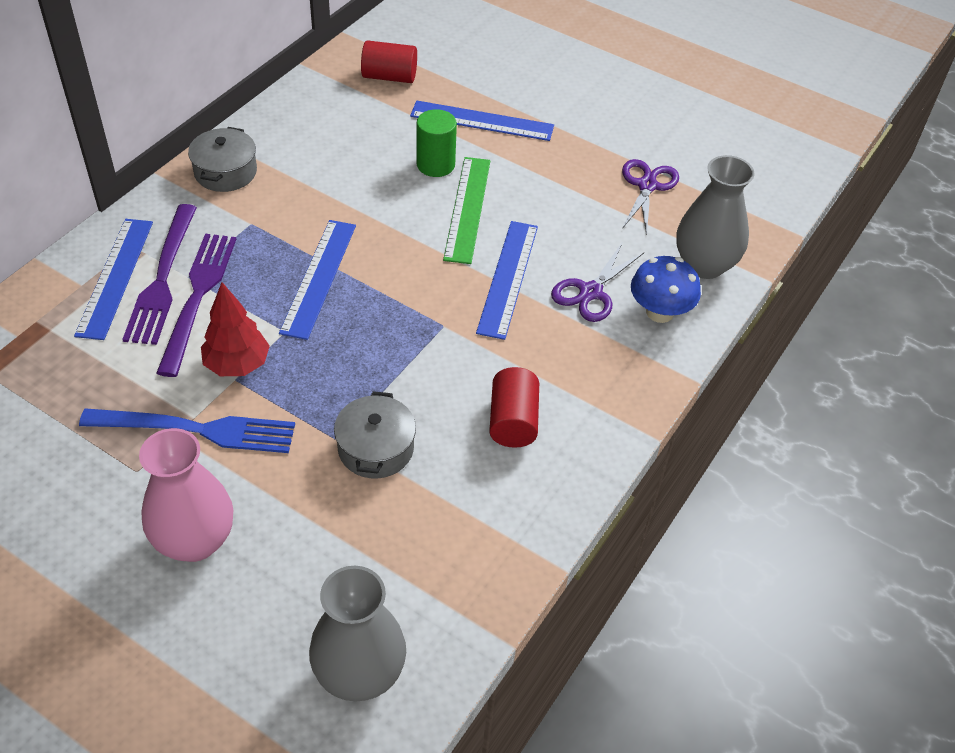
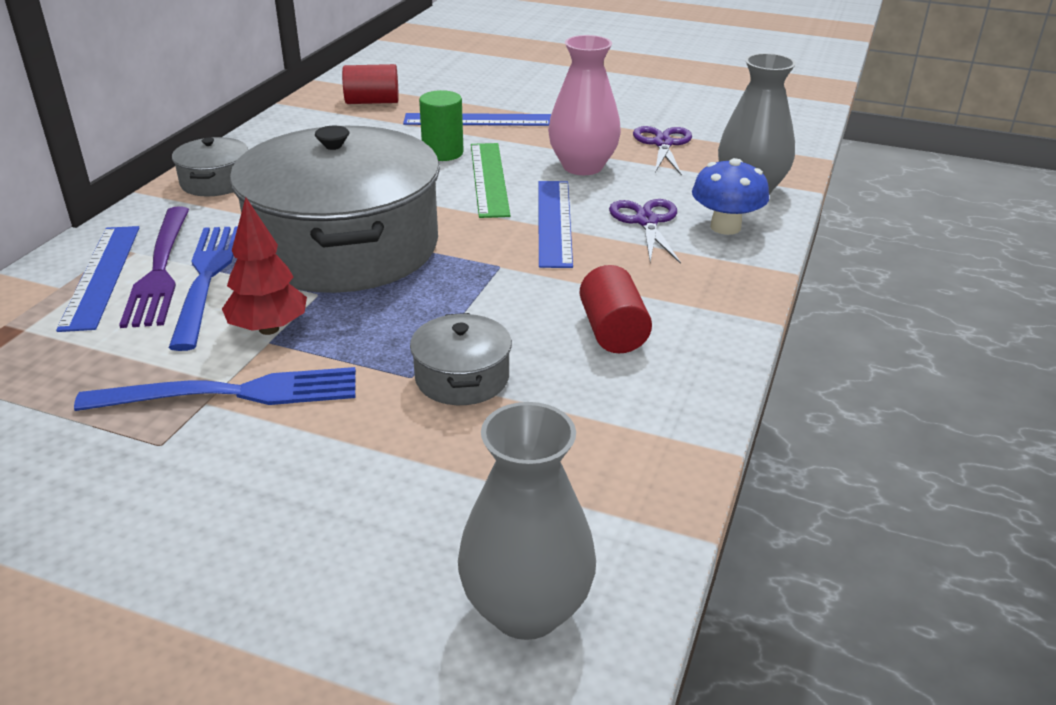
camera: 10 degrees left, 15 degrees down
(195, 540) = (255, 503): pink vase -> pink vase (582, 166)
(198, 296) = (206, 279): purple fork -> blue fork
(319, 277) = (345, 247): blue ruler -> grey pot
(591, 292) = (646, 221): purple scissors -> purple scissors turned 150 degrees clockwise

